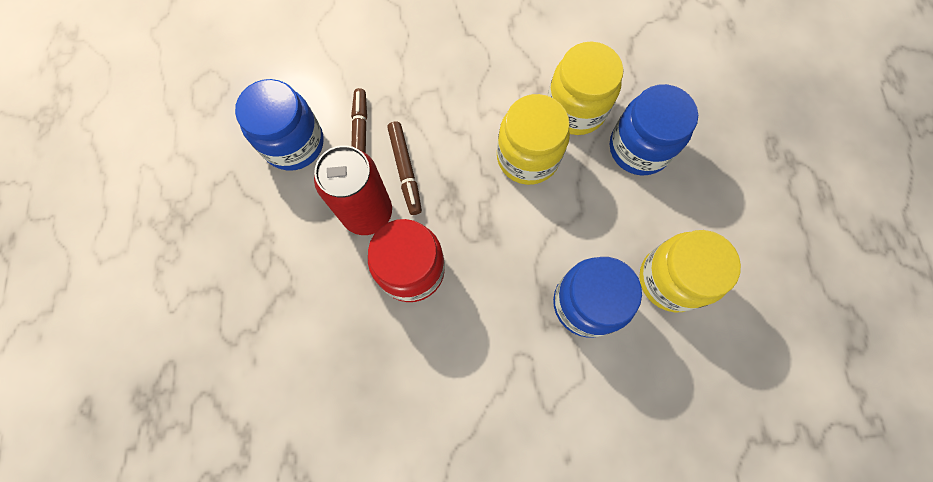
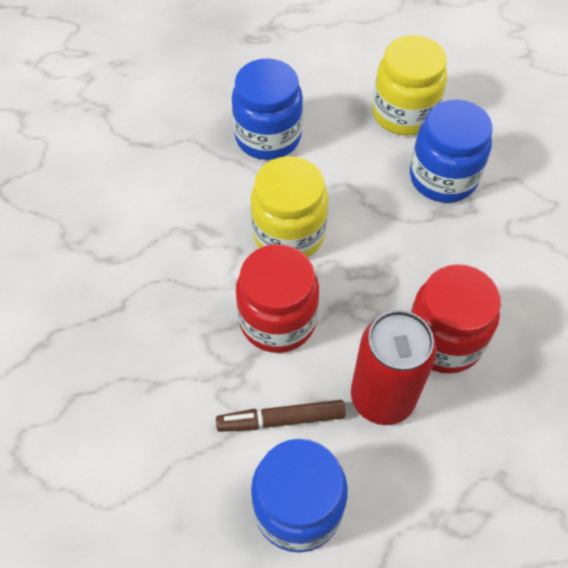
camera: 95 degrees left, 15 degrees down
(405, 170) = (320, 359): brown marker -> none
(444, 142) = (277, 320): none -> red jar
(575, 109) = (225, 192): yellow jar -> none

